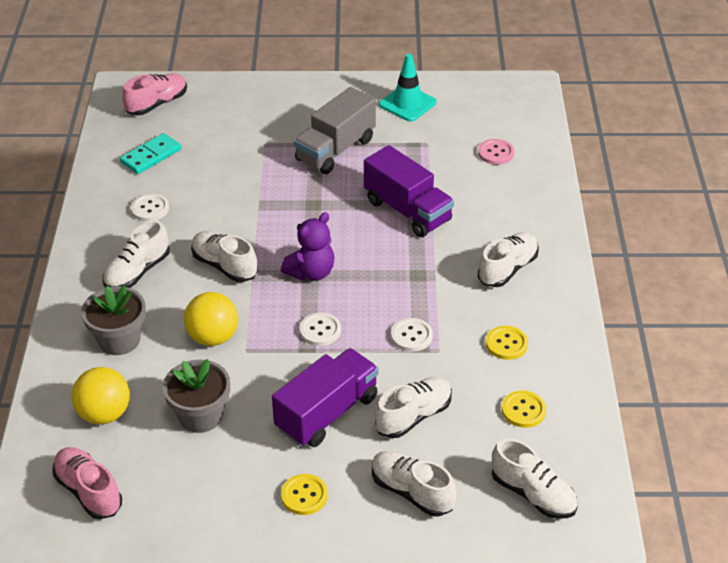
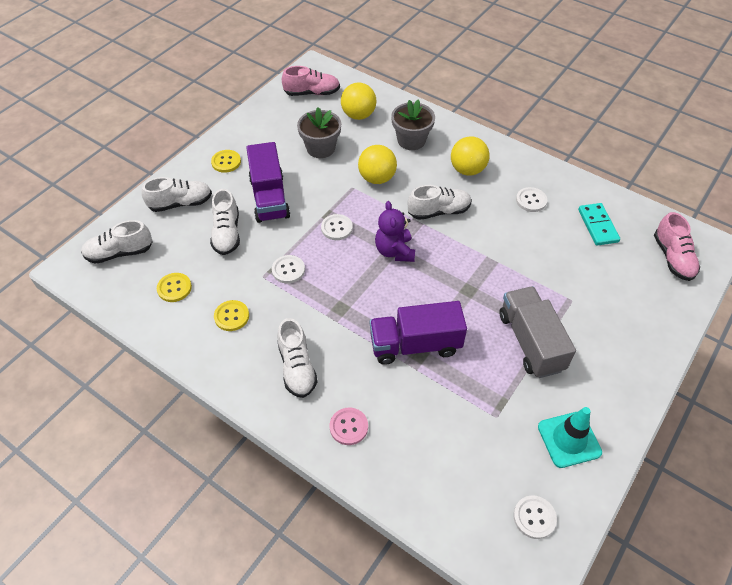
camera: 125 degrees right, 10 degrees up
(137, 272) = (467, 170): white shoe -> yellow ball
(486, 100) = (534, 517): none -> white button
(496, 153) = (442, 463): pink button -> pink button (348, 427)

